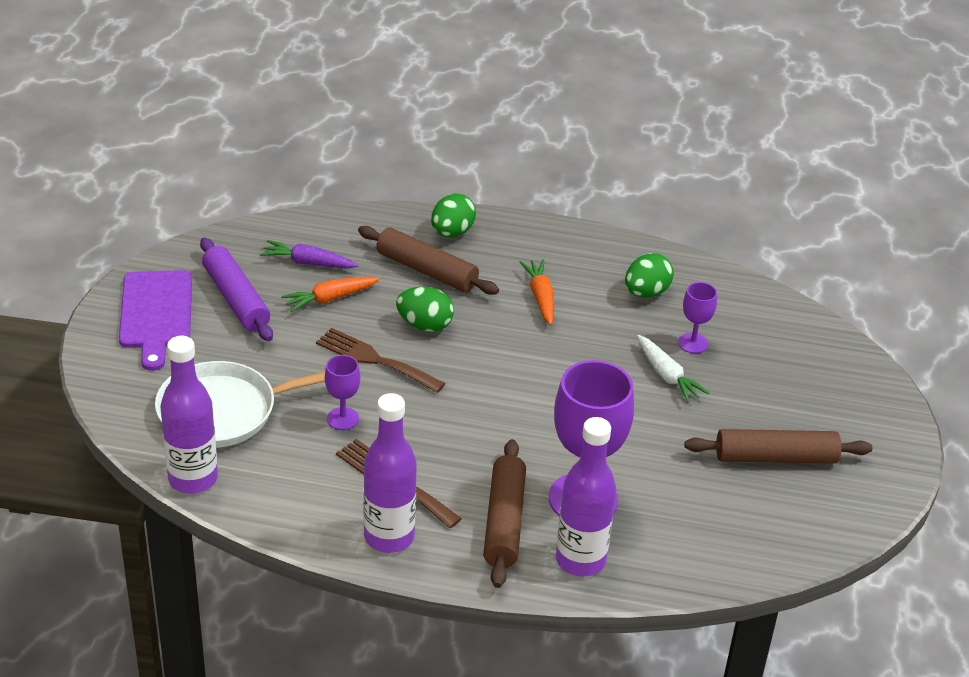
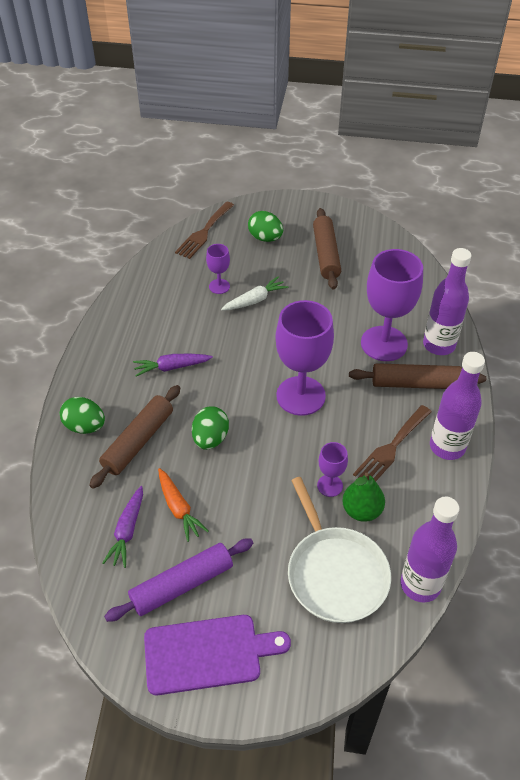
camera: 90 degrees left, 10 degrees up
(302, 442) = (361, 510): none -> green pear
(375, 360) = (256, 469): brown fork -> brown fork (204, 232)
(487, 406) = (300, 396): none -> purple goblet
(541, 298) = (172, 367): orange carrot -> purple carrot
(646, 293) = (164, 308): green egg -> green egg (265, 238)

